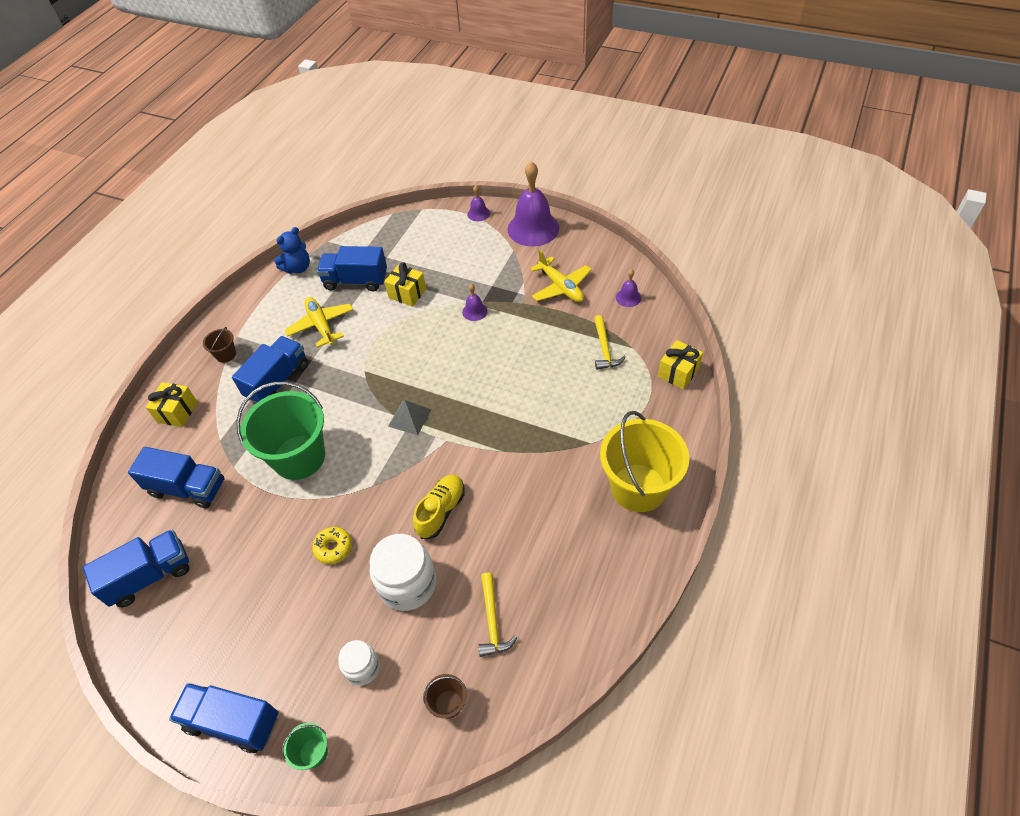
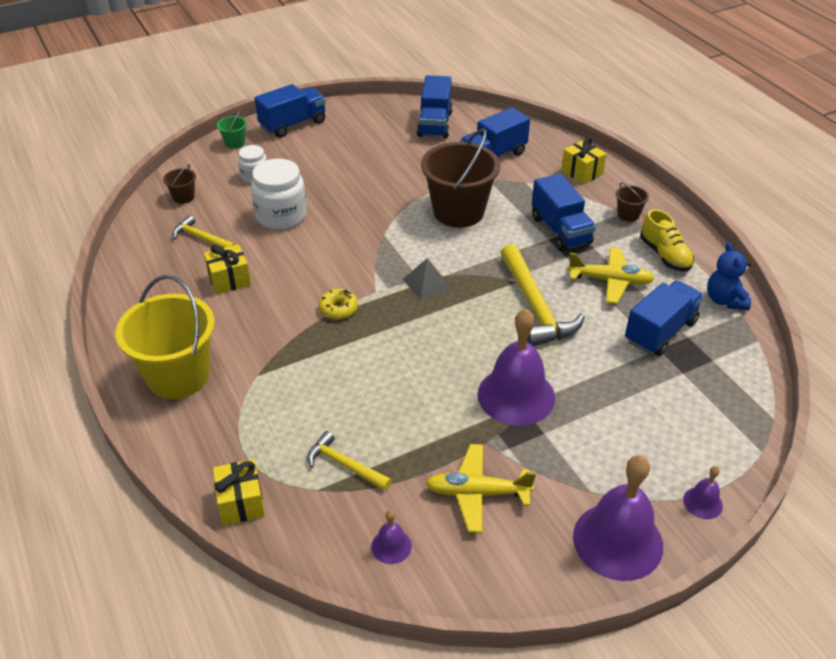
camera: 125 degrees right, 10 degrees down
(299, 457) = (458, 212): green bucket -> brown bucket
(333, 548) = (354, 197): yellow donut -> yellow donut (338, 309)
(382, 347) = (535, 306): none -> yellow hammer
(407, 293) = (600, 359): yellow gift -> yellow gift (229, 280)
(441, 511) = (314, 257): yellow shoe -> yellow shoe (665, 255)
(474, 311) = (516, 395): purple bell -> purple bell, size x2.22

